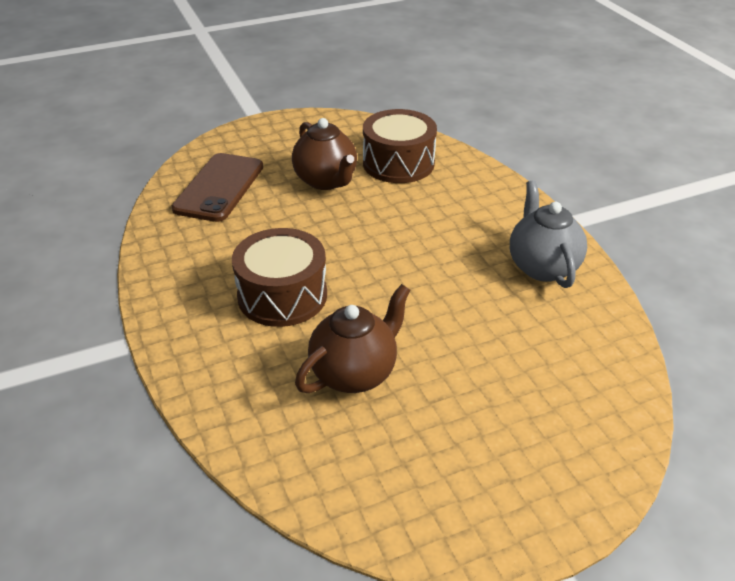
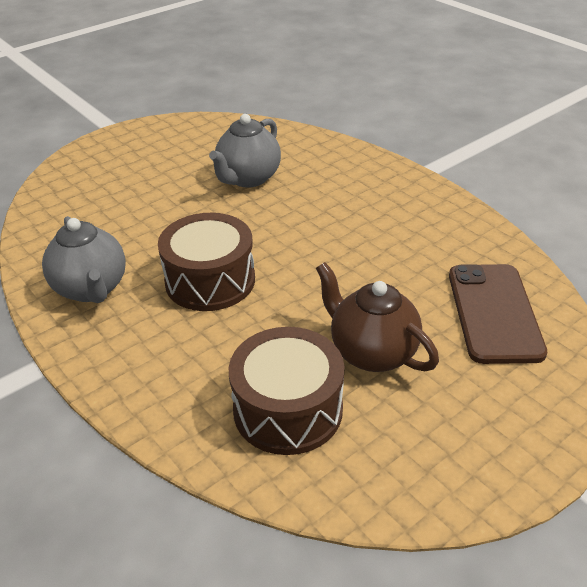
camera: 165 degrees right, 0 degrees up
(282, 295) = (334, 216): brown drum -> brown drum (210, 280)
(354, 373) = (248, 178): brown teapot -> grey teapot

